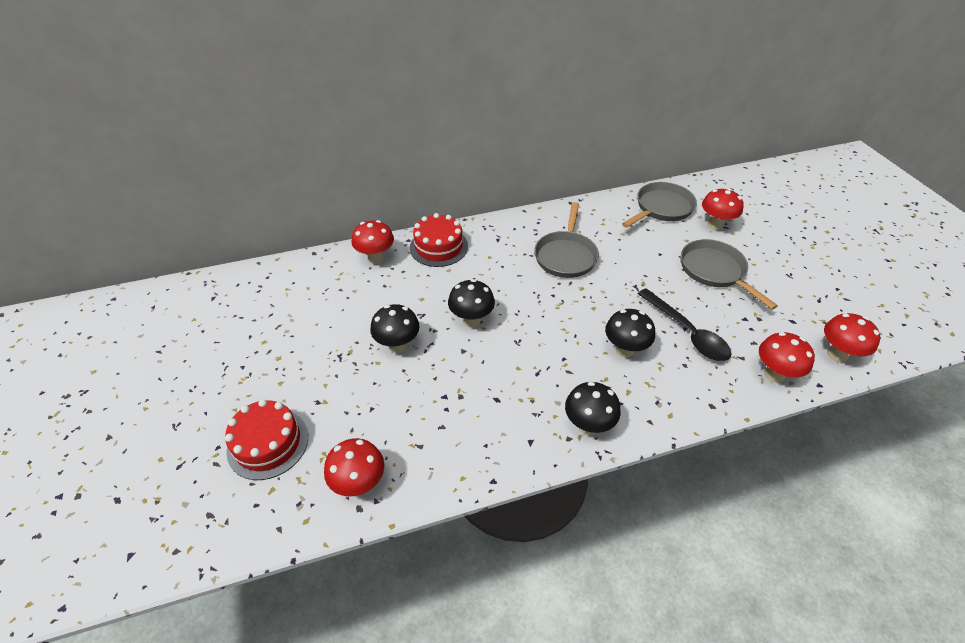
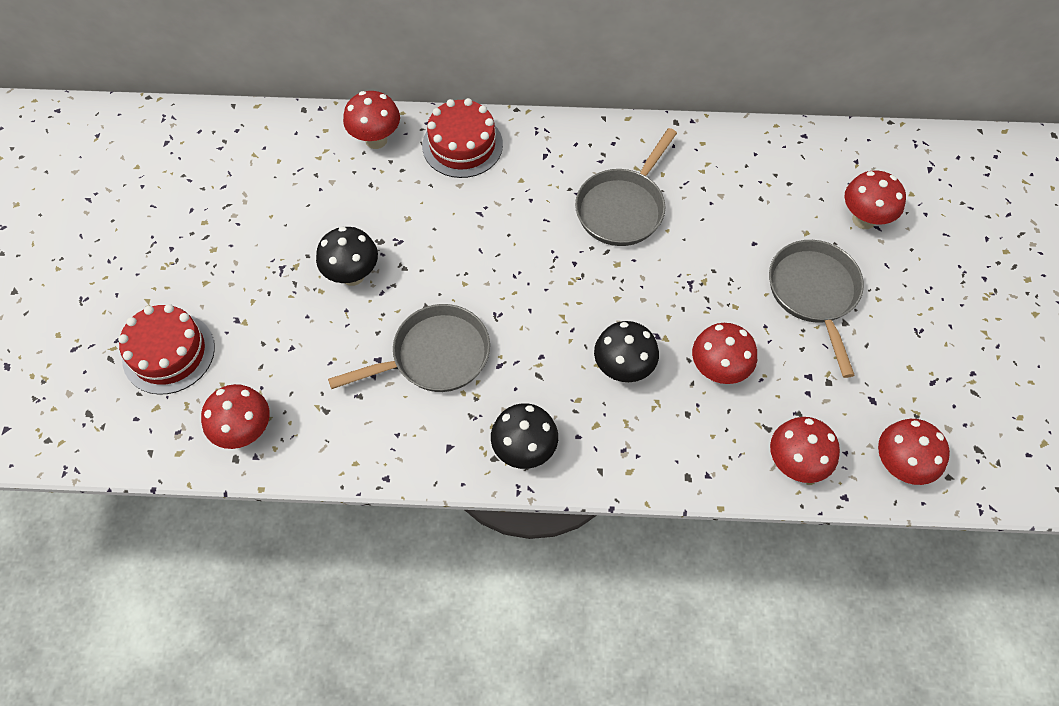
camera: 20 degrees right, 15 degrees up
(471, 320) = (455, 268): black mushroom -> none
(661, 208) = (802, 169): grey pan -> grey pan (435, 356)
(687, 332) = (718, 371): black spoon -> red mushroom

